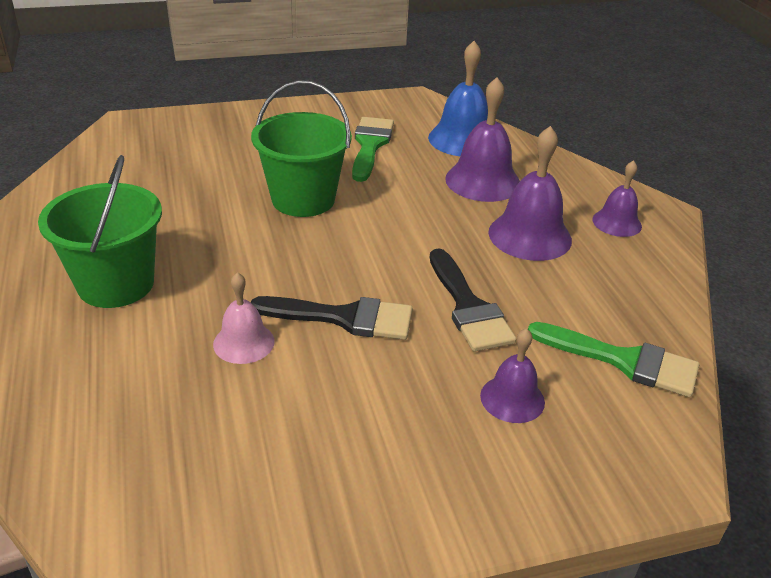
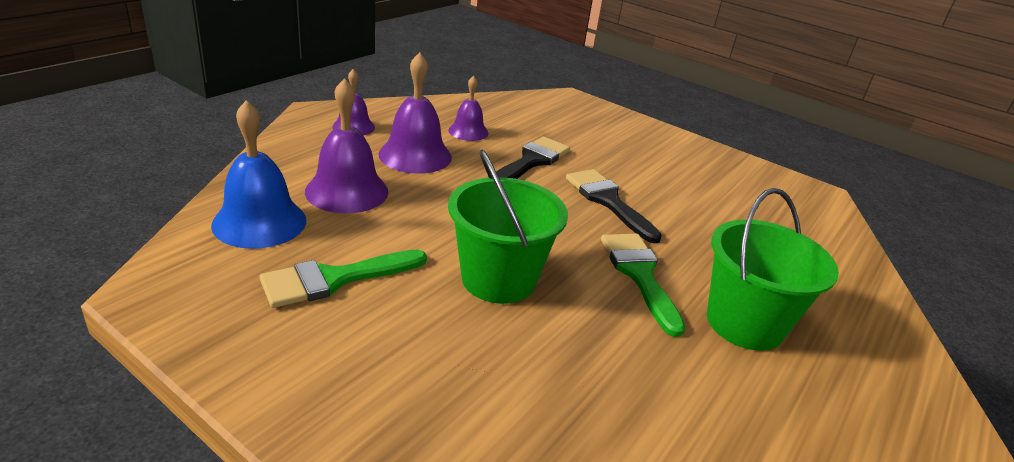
camera: 130 degrees left, 5 degrees down
(243, 342) = (686, 230): pink bell -> none
(512, 398) = (584, 135): purple bell -> purple bell (468, 131)
(624, 361) = (509, 112): green brush -> green brush (639, 275)

